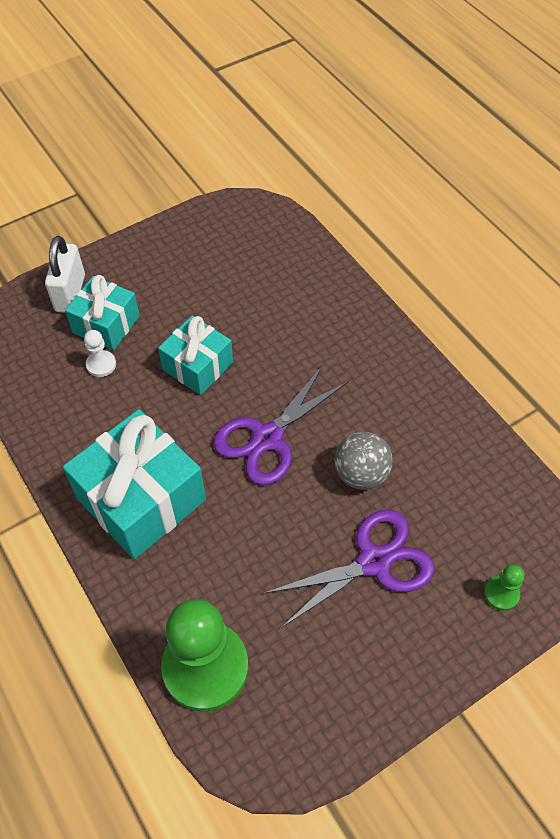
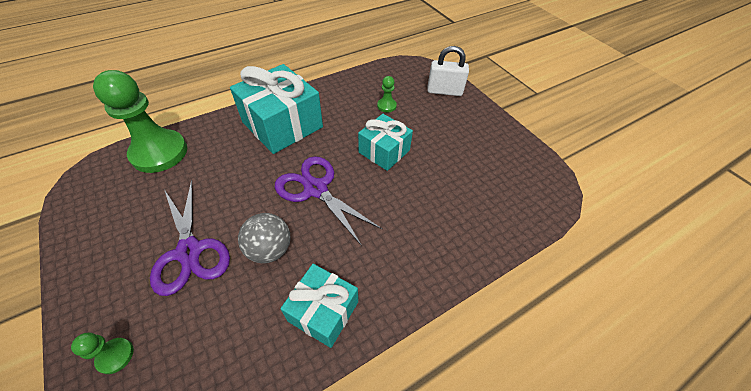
camera: 90 degrees right, 5 degrees down
(101, 364) = (386, 106): white pawn -> green pawn
(106, 324) = (419, 107): turquoise gift -> turquoise gift (323, 311)

